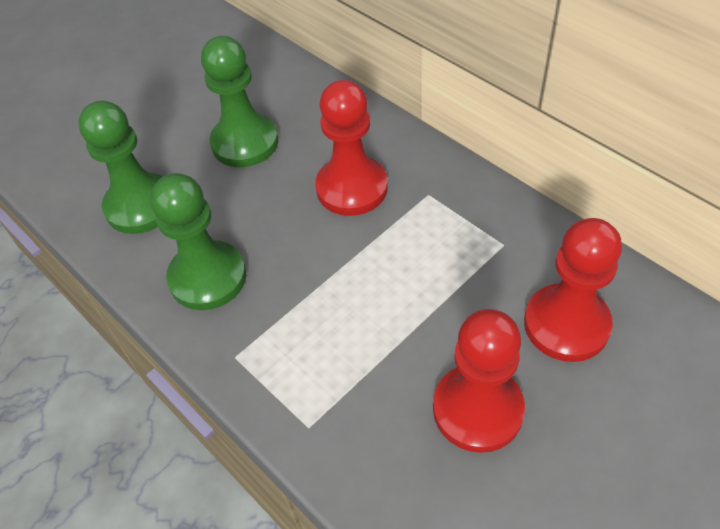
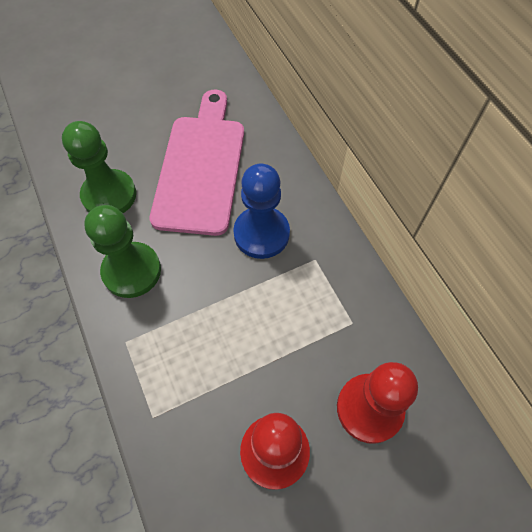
camera: 15 degrees right, 10 degrees up
(245, 142) = (201, 167): green pawn -> pink cutting board
(352, 188) = (261, 234): red pawn -> blue pawn

